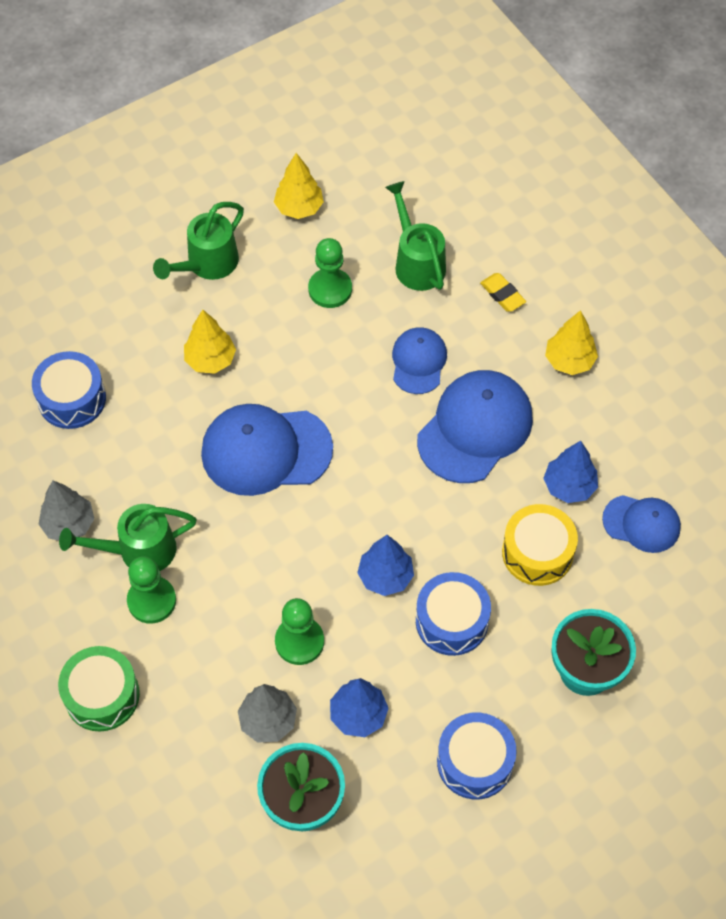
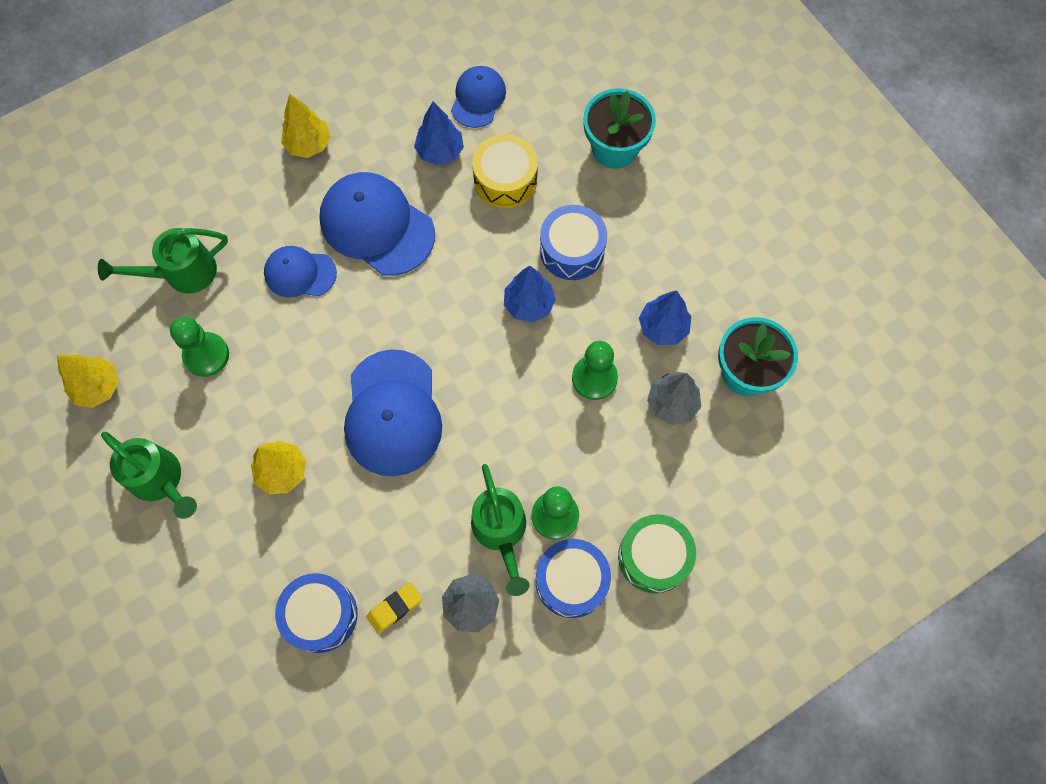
camera: 90 degrees left, 10 degrees up
(475, 762) = (700, 235): blue drum -> blue drum (571, 581)
(502, 295) = (229, 197): yellow eraser -> yellow eraser (395, 608)

